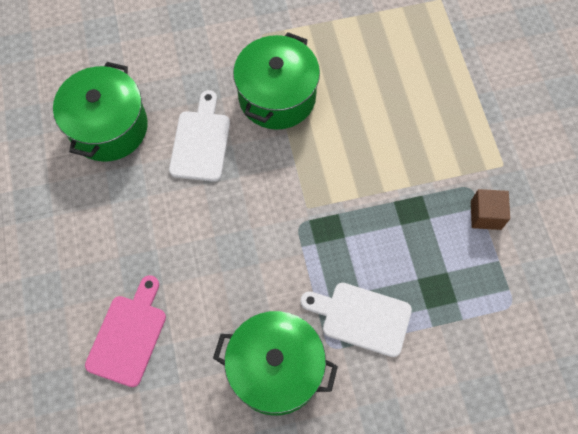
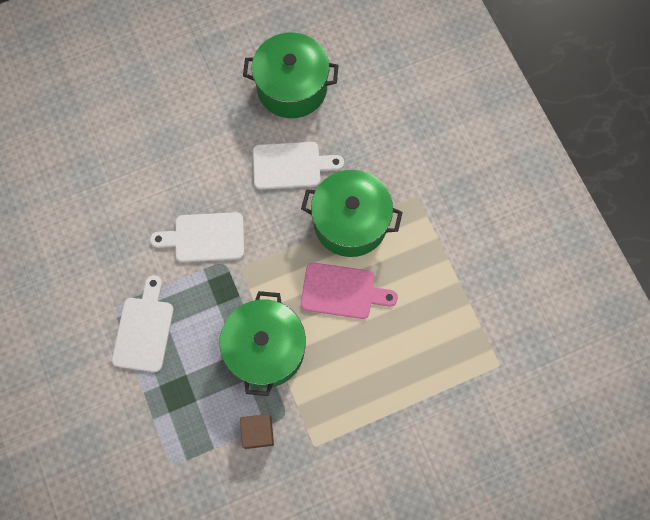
camera: 80 degrees right, 5 degrees up
(128, 335) = (108, 148): pink cutting board -> pink cutting board (342, 291)
(265, 240) = (205, 237): none -> white cutting board
(276, 369) = (92, 266): green pot -> green pot (266, 349)

